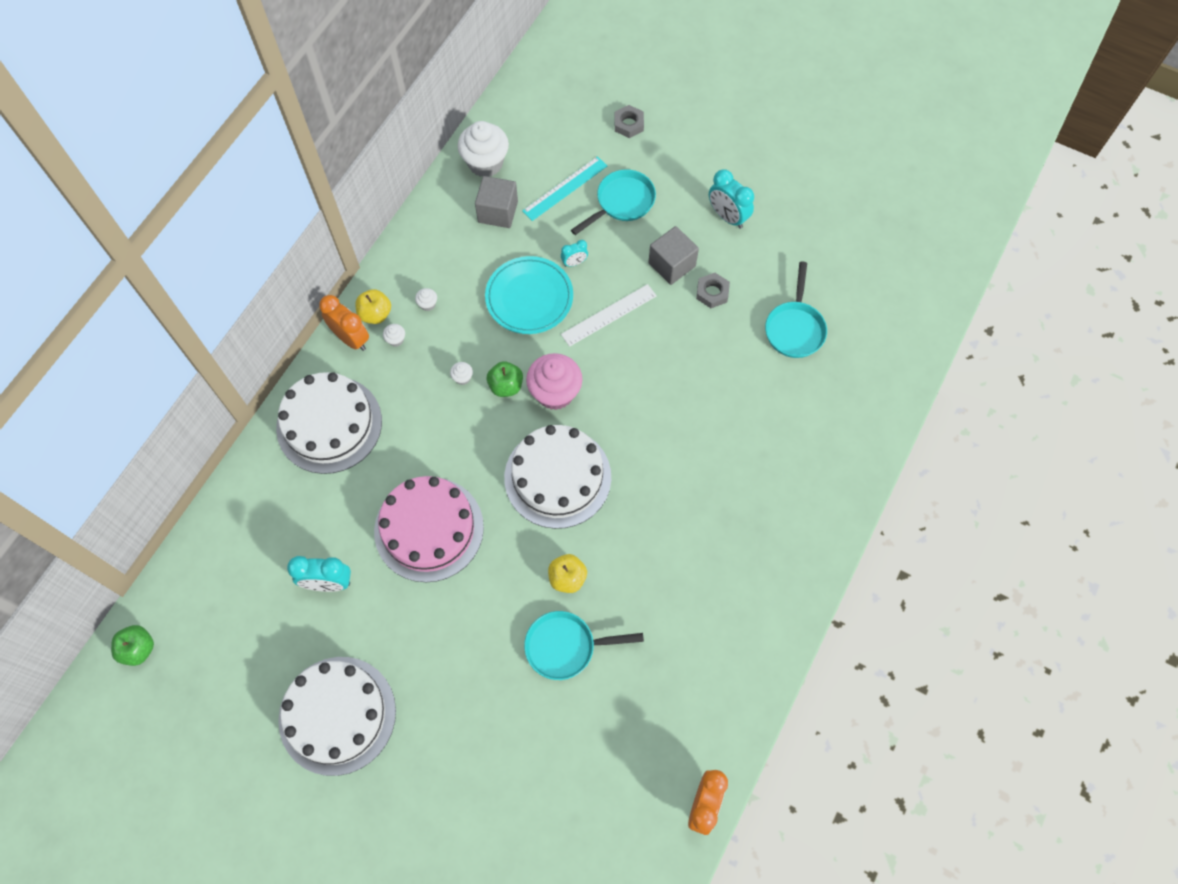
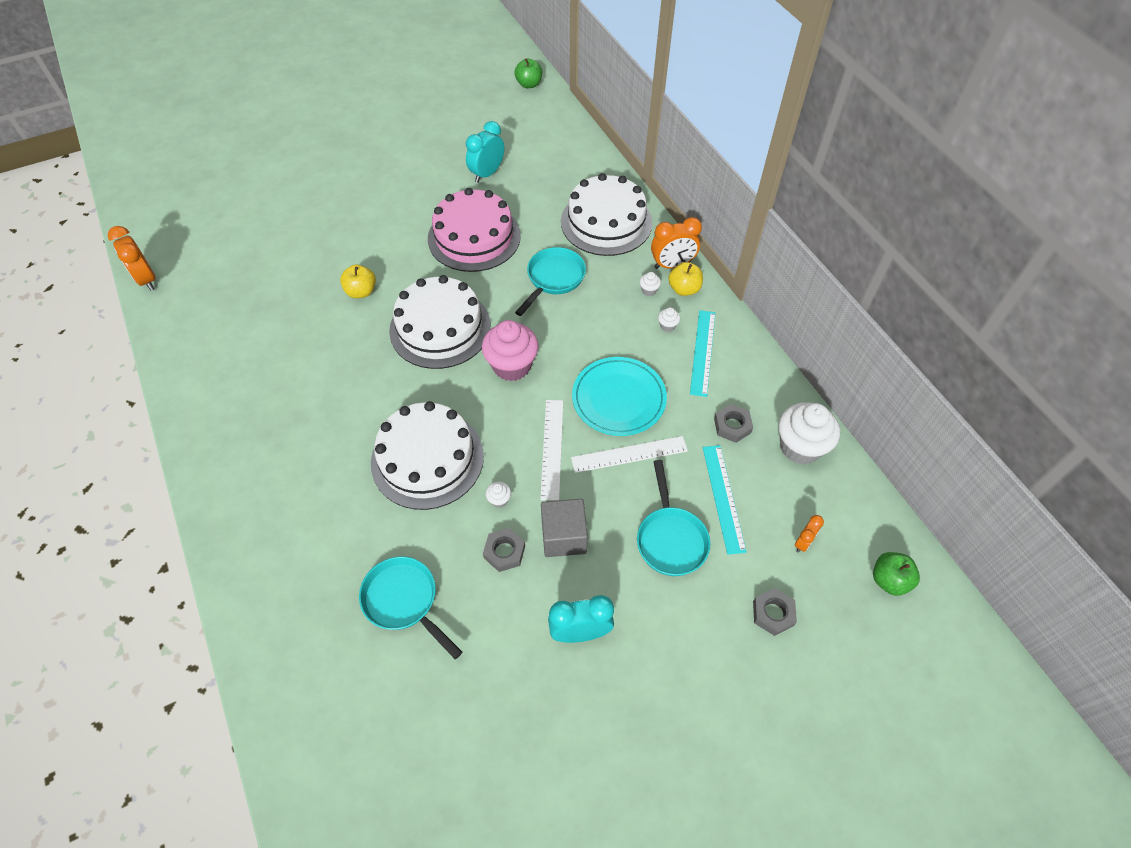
camera: 125 degrees right, 10 degrees down
(337, 715) = (400, 144): white cake -> white cake (427, 459)
(438, 265) = (703, 352): none -> turquoise ruler
(462, 378) = (578, 314): white cupcake -> white cupcake (499, 500)
(498, 212) = (732, 426): grey cube -> grey nut
(506, 386) = (547, 337): green apple -> green apple (889, 580)
(564, 130) = (803, 542): none -> orange clock
(566, 646) = (318, 265): turquoise pan -> turquoise pan (553, 279)
(574, 263) = (629, 454): turquoise clock -> white ruler

